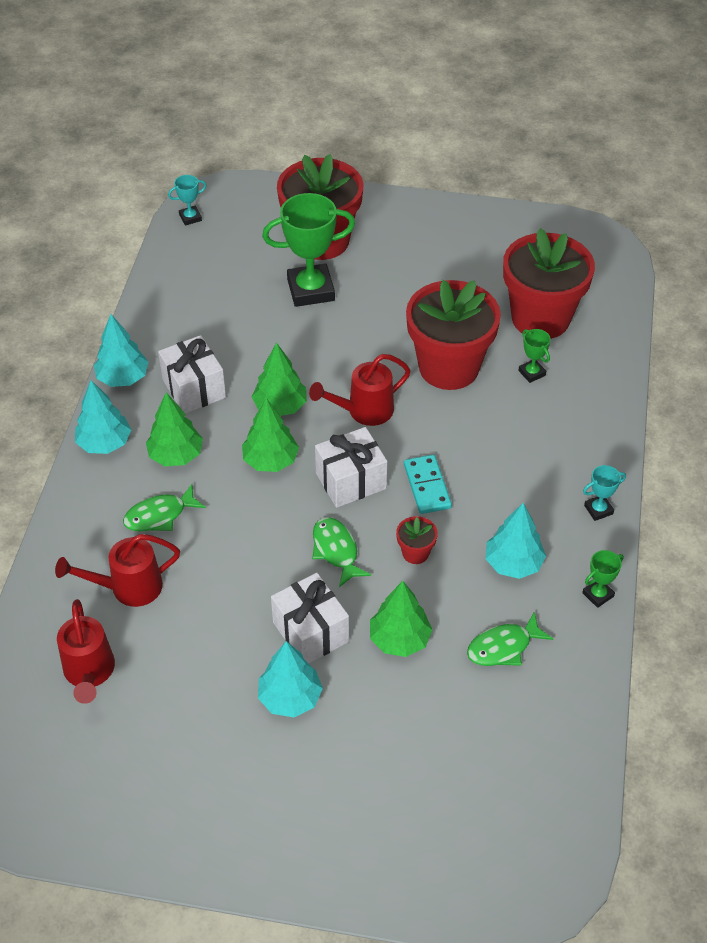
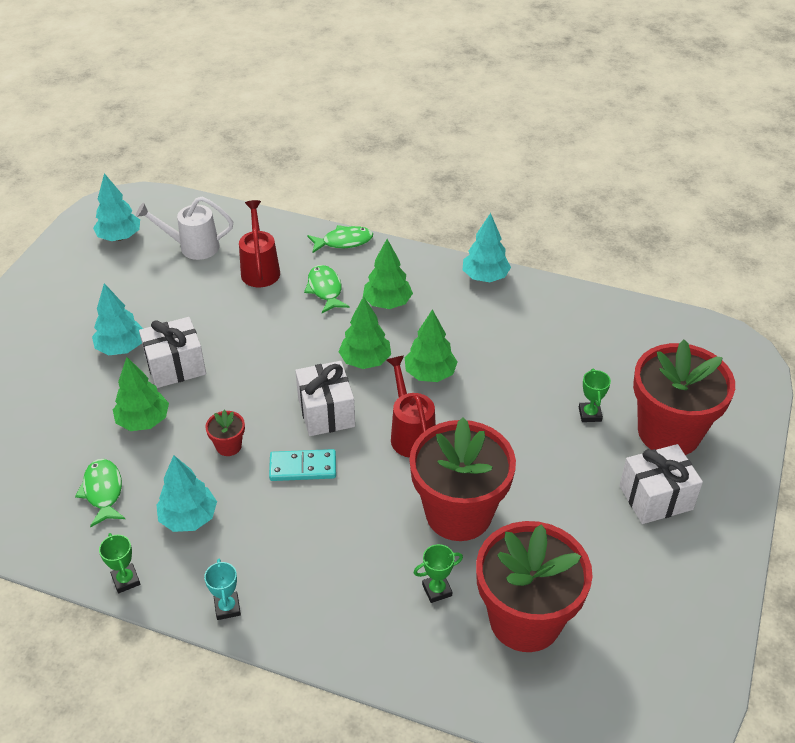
camera: 100 degrees right, 5 degrees down
(89, 672) = (193, 247): red watering can -> white watering can
(104, 443) = (411, 263): turquoise tree -> turquoise tree (119, 237)
(190, 218) = (705, 333): turquoise trophy -> none
(194, 388) = (464, 319): white gift -> white gift (655, 497)
(311, 290) = (590, 414): green trophy -> green trophy, size x0.46
(336, 550) = (251, 392): green fish -> green fish (344, 242)

